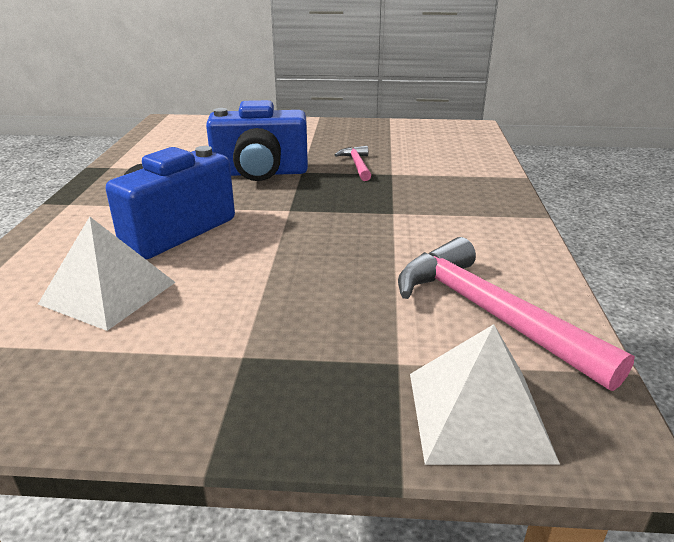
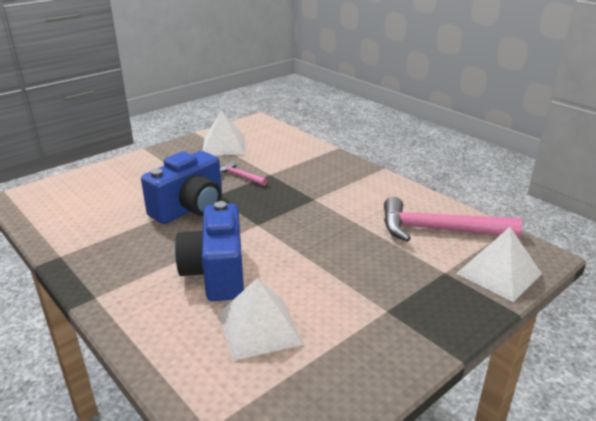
camera: 45 degrees left, 0 degrees up
(394, 136) = (224, 146): none -> white pyramid

